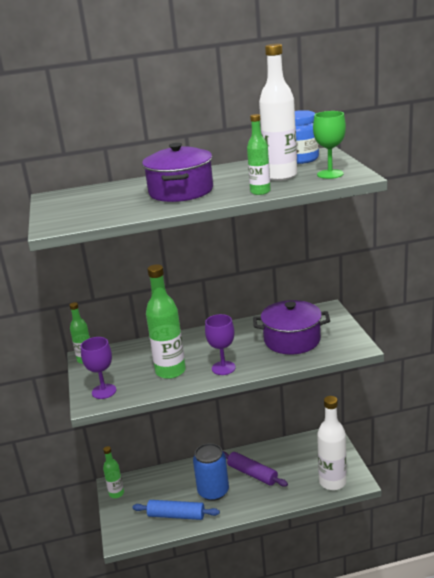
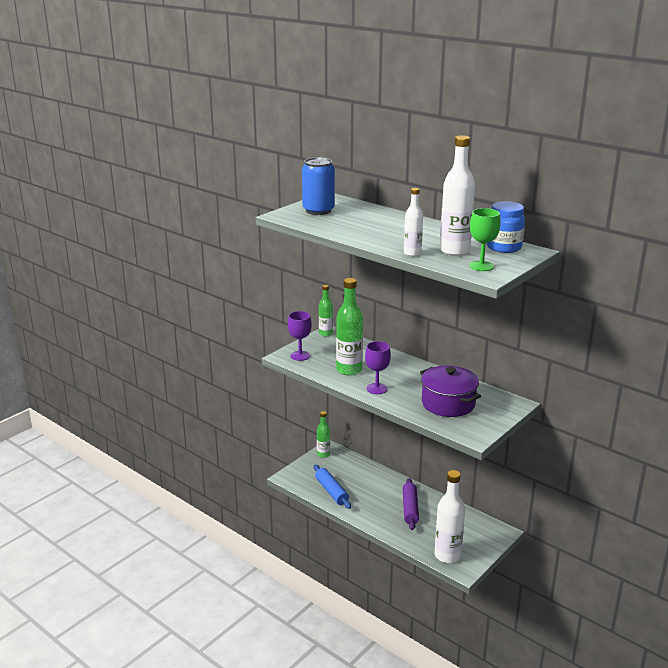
camera: 50 degrees right, 0 degrees up
(181, 191) = (382, 229): purple pot -> none
(213, 491) = (371, 497): blue can -> blue can (318, 210)
(260, 192) = (412, 253): green bottle -> white bottle

